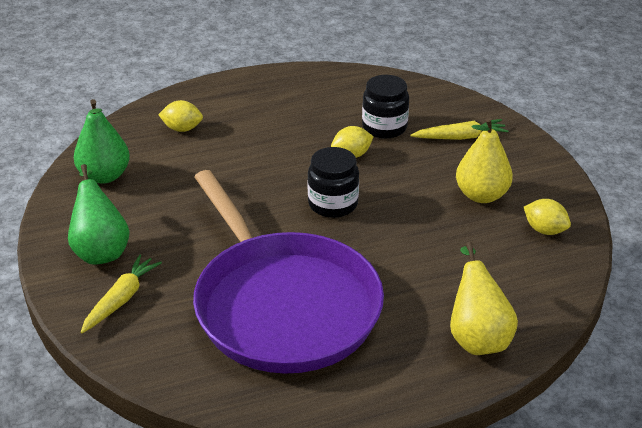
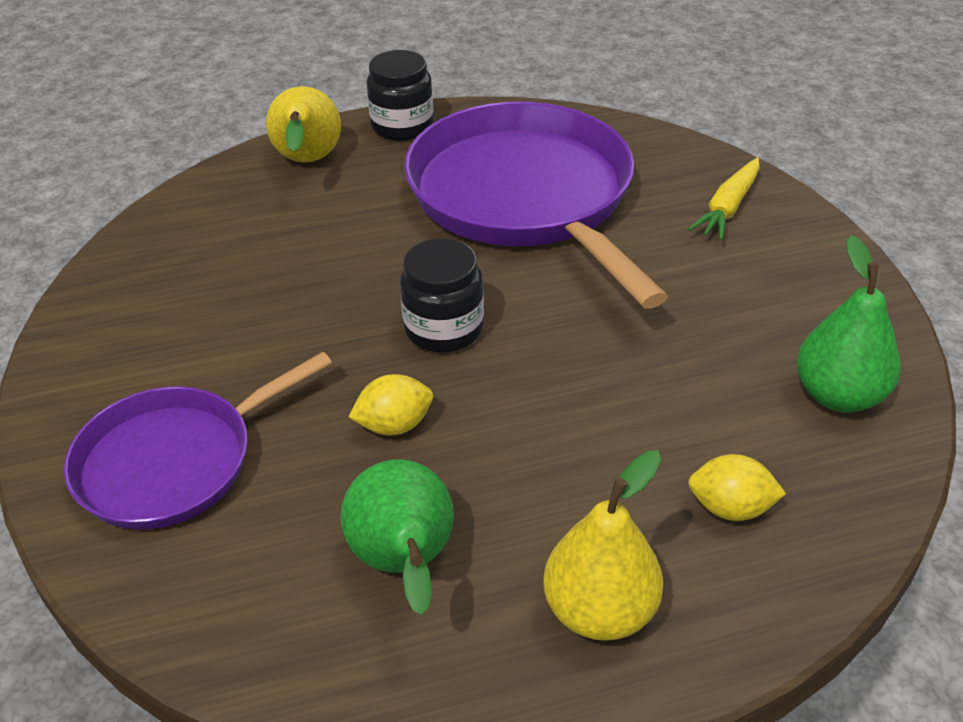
camera: 175 degrees left, 5 degrees up
(101, 250) = (783, 268): green pear -> green pear (405, 563)
(384, 127) = (312, 495): black jar -> black jar (402, 126)
(460, 137) = (174, 461): yellow carrot -> purple pan
(481, 195) = (203, 336): yellow pear -> yellow pear (599, 610)
(544, 230) = (145, 278): yellow lemon -> none

